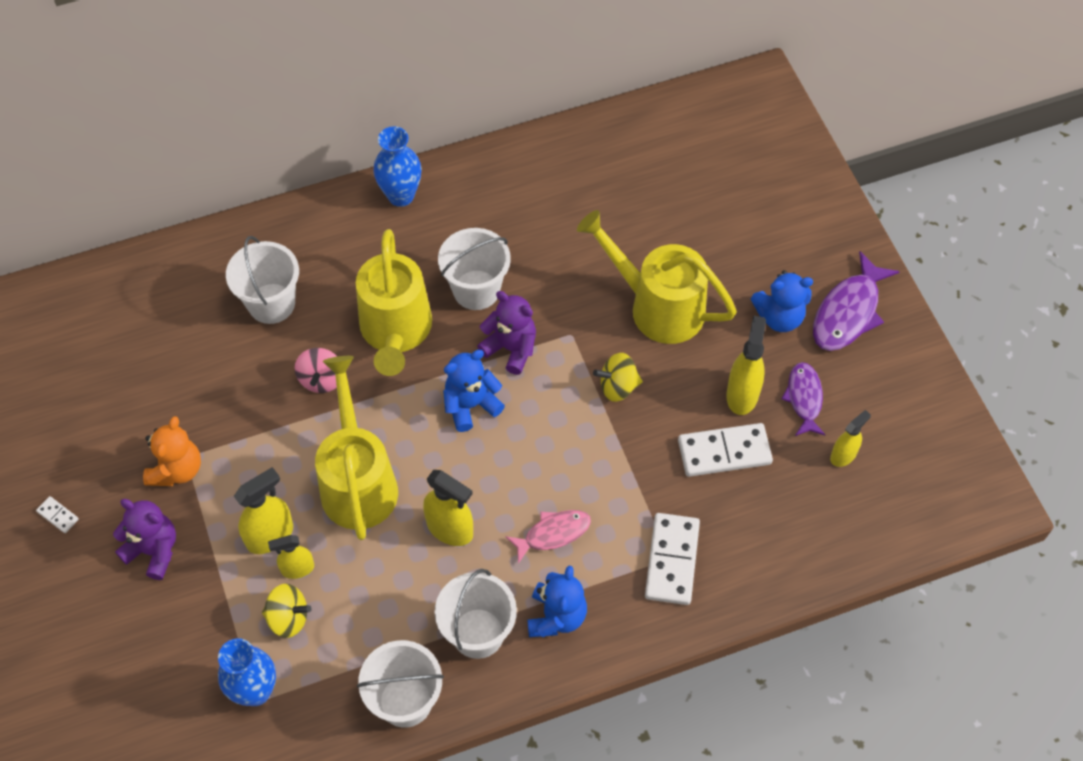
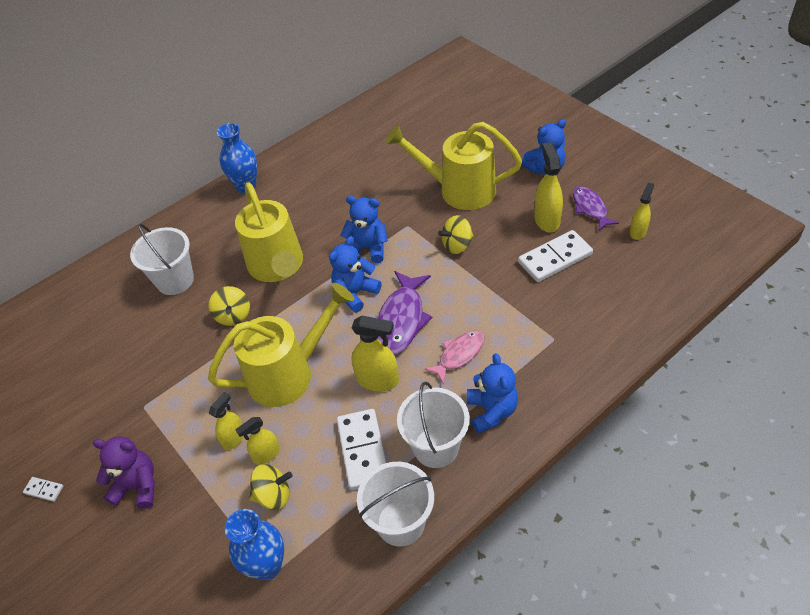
camera: 15 degrees left, 10 degrees down
(177, 469) = (138, 418): orange teddy bear -> none
(270, 535) = (234, 438): yellow spray bottle -> yellow spray bottle, size x0.64
(321, 379) = (233, 315): pink spinning top -> yellow spinning top
(358, 480) = (290, 373): yellow watering can -> yellow watering can turned 90 degrees clockwise
(476, 290) = (326, 222): white bucket -> none
(511, 348) = (368, 248): purple teddy bear -> blue teddy bear
(672, 560) = (558, 340): white domino -> white domino (363, 450)
(848, 312) = (589, 151): purple fish -> purple fish (402, 320)

